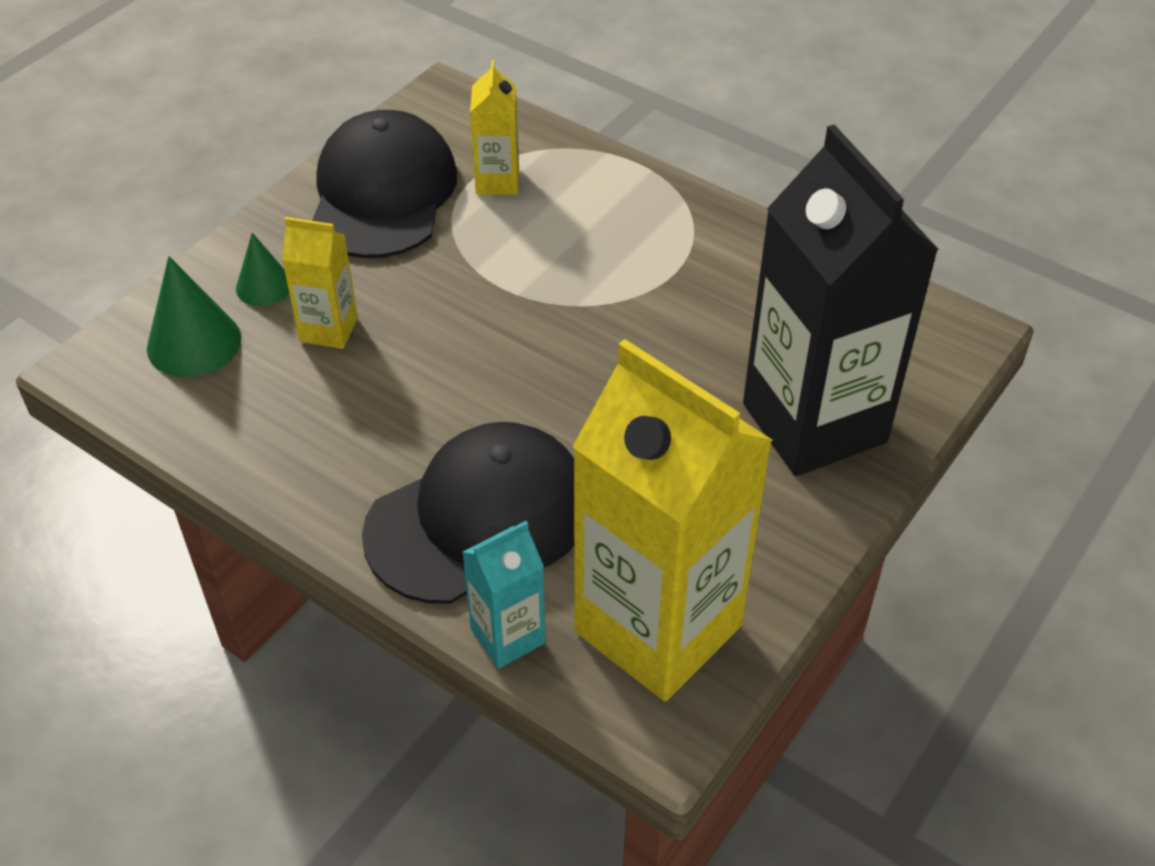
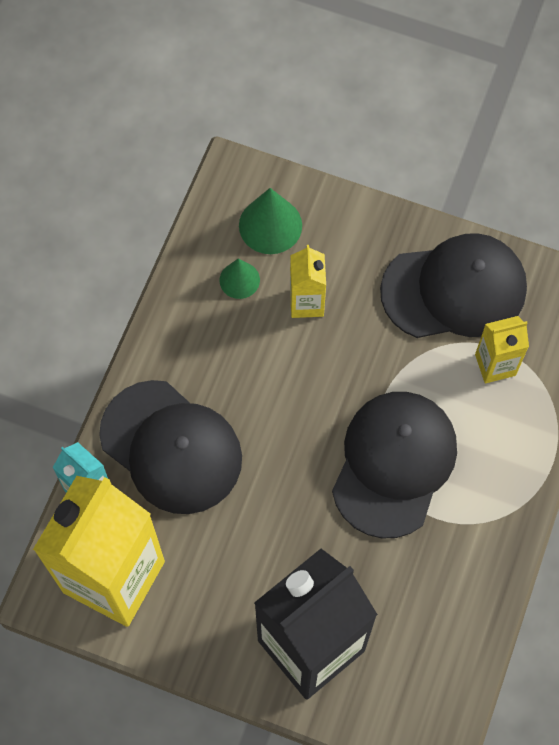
camera: 75 degrees right, 20 degrees up
(264, 286) = (335, 247): green cone -> green cone (239, 280)
(591, 294) = (394, 464): none -> black cap

